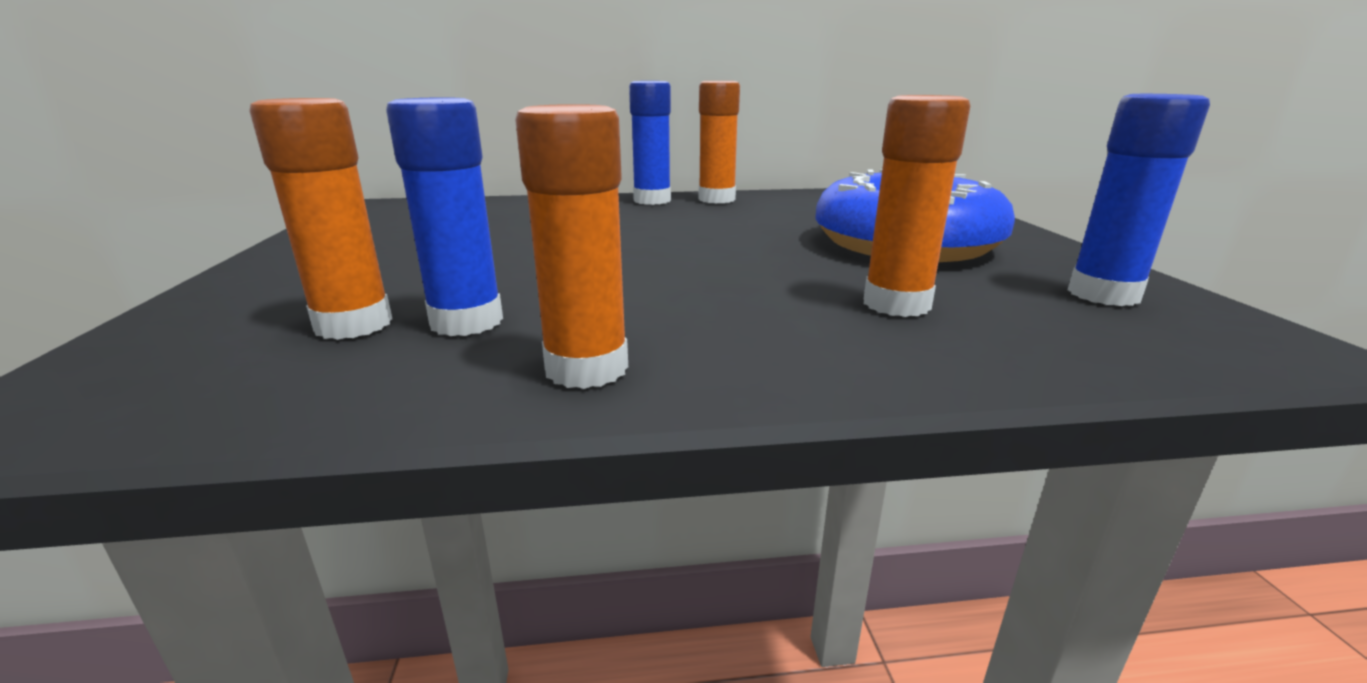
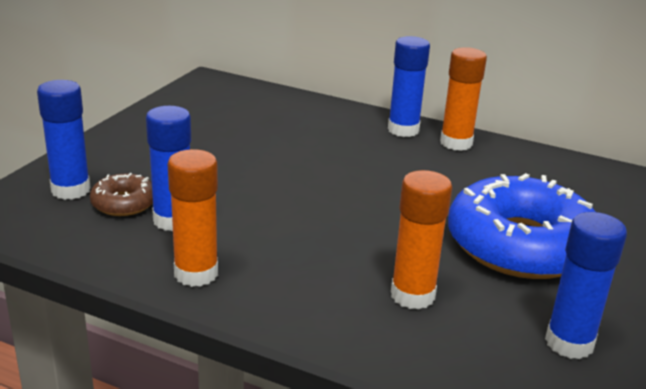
camera: 30 degrees right, 5 degrees up
(226, 334) = (71, 190): none -> blue glue stick
(353, 324) = (124, 203): orange glue stick -> brown donut

